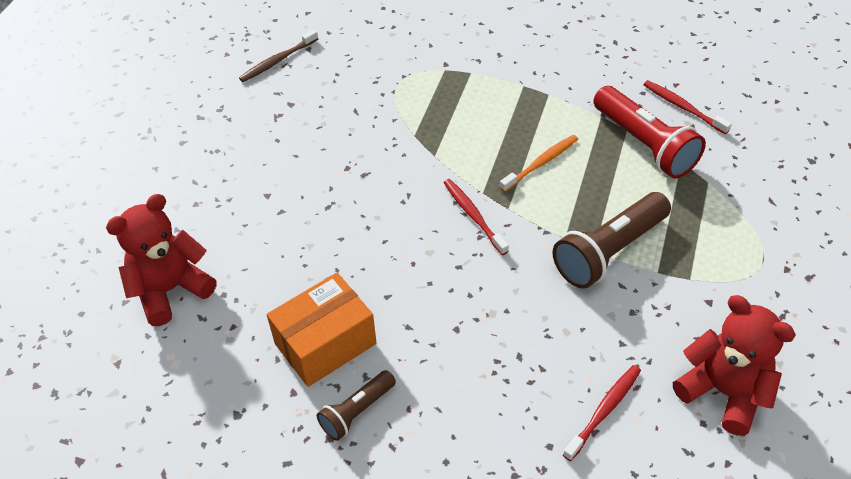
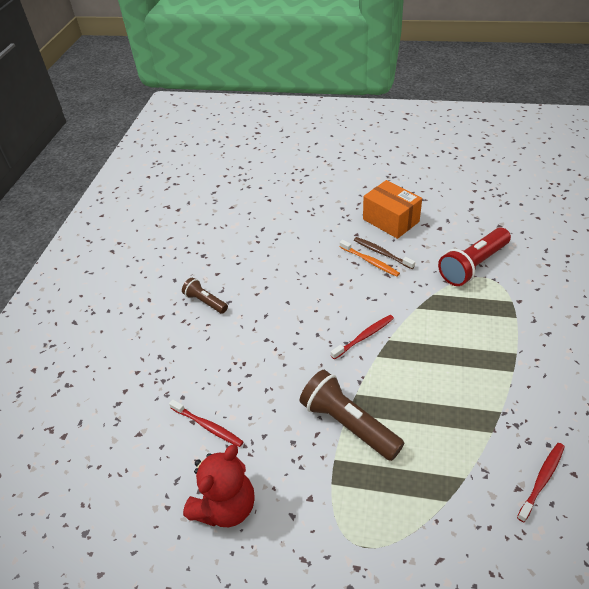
camera: 85 degrees right, 5 degrees down
(170, 290) = (279, 213): red teddy bear -> none
(277, 61) = (478, 214): brown toothbrush -> brown toothbrush (381, 253)
(325, 343) = (249, 280): orange box -> orange box (391, 220)
(541, 163) = (429, 372): orange toothbrush -> orange toothbrush (370, 261)
(645, 144) = (478, 447): red flashlight -> red flashlight (473, 265)

